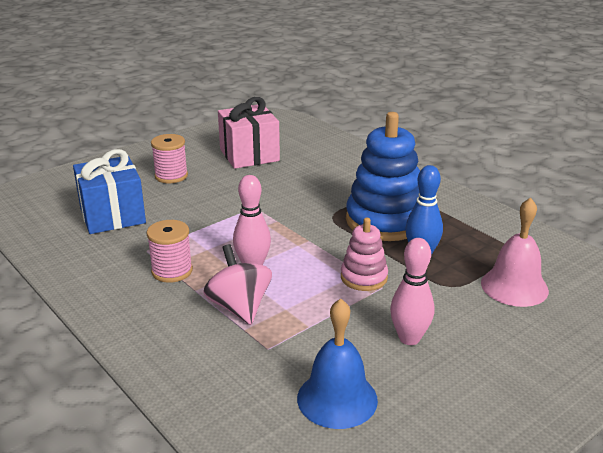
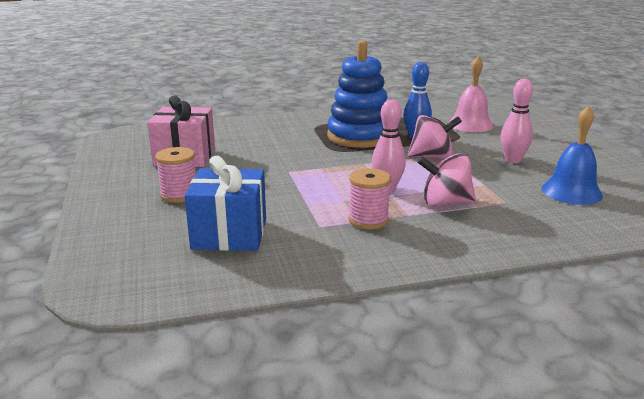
camera: 65 degrees left, 5 degrees down
(364, 277) = (432, 157): pink stacking toy -> pink spinning top

